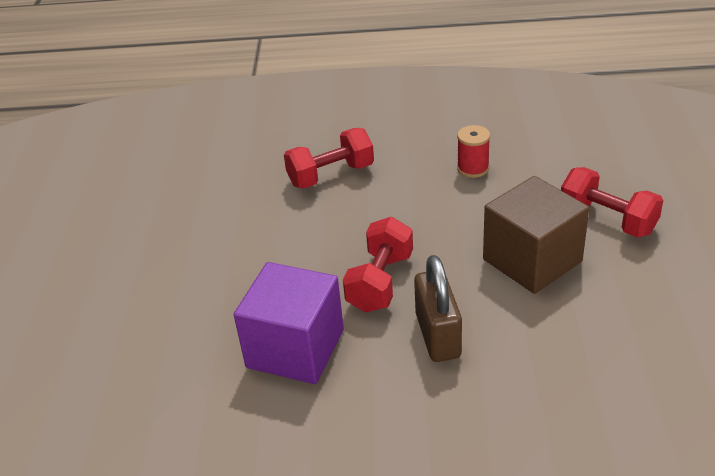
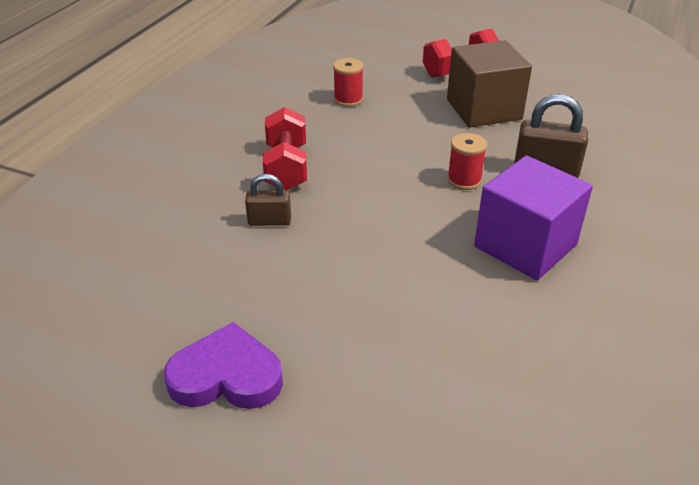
camera: 70 degrees left, 0 degrees up
(78, 237) = (226, 376): none -> purple heart
(251, 194) = (269, 221): none -> brown padlock
(380, 282) = (464, 180): red dumbbell -> red spool

